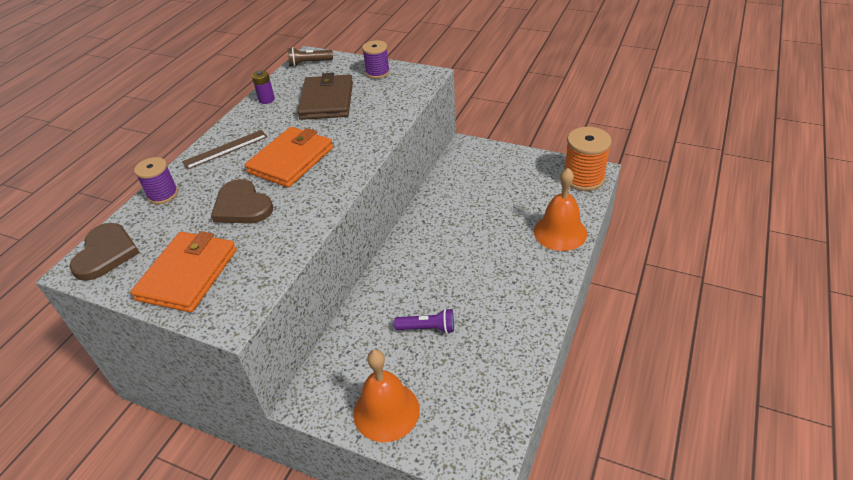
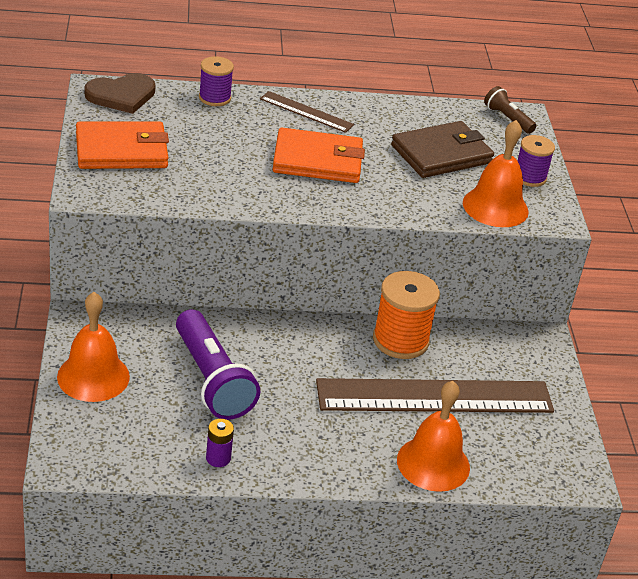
camera: 55 degrees right, 5 degrees down
(242, 206) = (228, 151): brown heart -> none
(266, 99) = (411, 110): purple battery -> purple battery (218, 458)
(400, 95) = (495, 207): none -> orange bell
(427, 328) = (211, 380): purple flashlight -> purple flashlight, size x1.97
(497, 211) = (434, 396): none -> brown ruler
(583, 178) = (559, 470): orange spool -> orange spool (400, 340)

